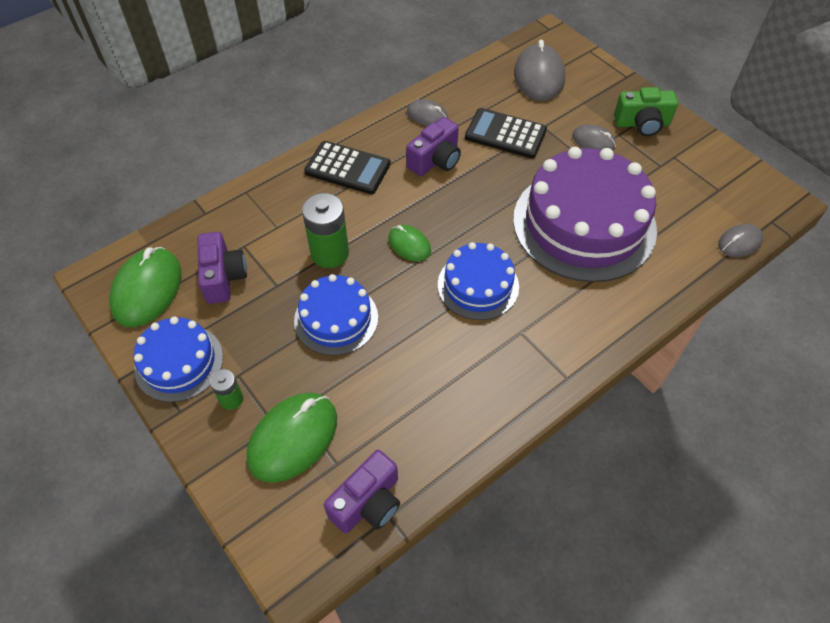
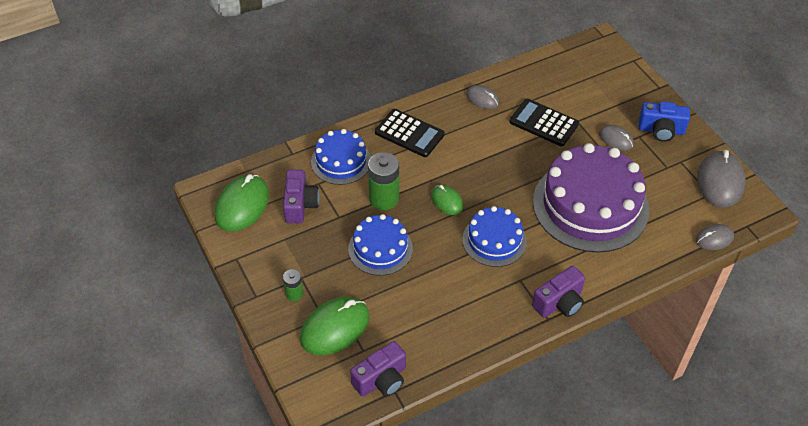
camera: 10 degrees right, 5 degrees down
(179, 362) = (259, 262): blue cake -> blue cake (341, 161)
(435, 160) = (481, 137): purple camera -> purple camera (559, 302)
(539, 76) = (583, 77): grey mouse -> grey mouse (720, 181)
(642, 124) = (661, 130): green camera -> blue camera

